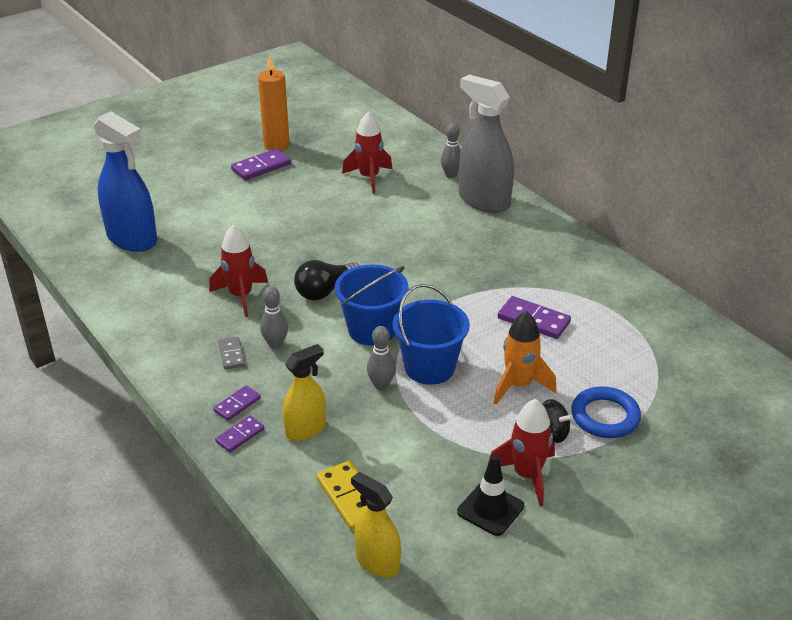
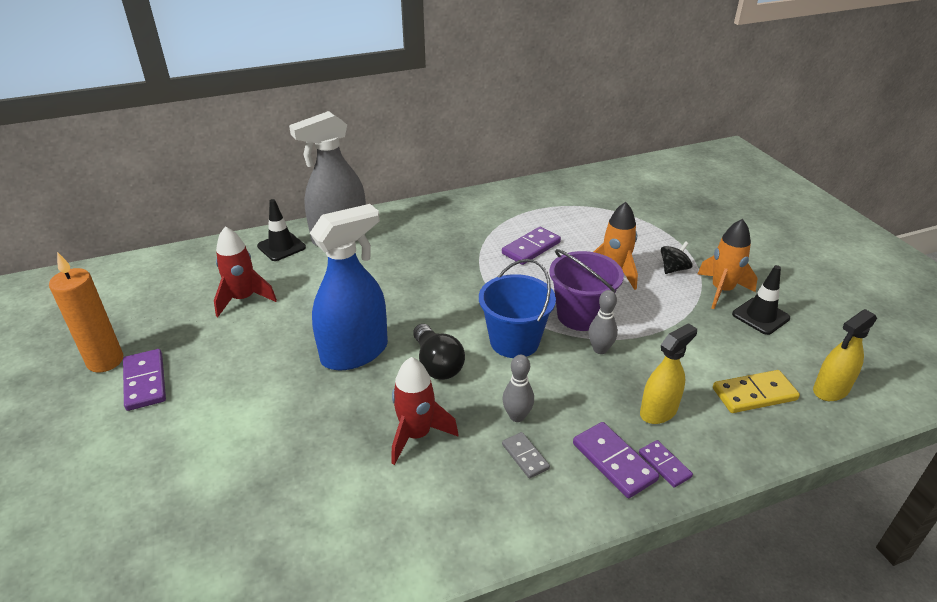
camera: 75 degrees left, 0 degrees up
(132, 239) = (223, 542): blue spray bottle -> blue spray bottle (355, 352)
(232, 354) = (525, 456): grey domino -> grey domino turned 60 degrees clockwise
(237, 405) = (614, 461): purple domino -> purple domino, size x1.63
(306, 429) = (658, 411): yellow spray bottle -> yellow spray bottle turned 75 degrees clockwise
(429, 367) = (580, 315): blue bucket -> purple bucket
(451, 175) = (281, 247): grey bowling pin -> black traffic cone
(527, 475) = (721, 291): red rocket -> orange rocket
(605, 416) = (656, 242): blue ring -> none

